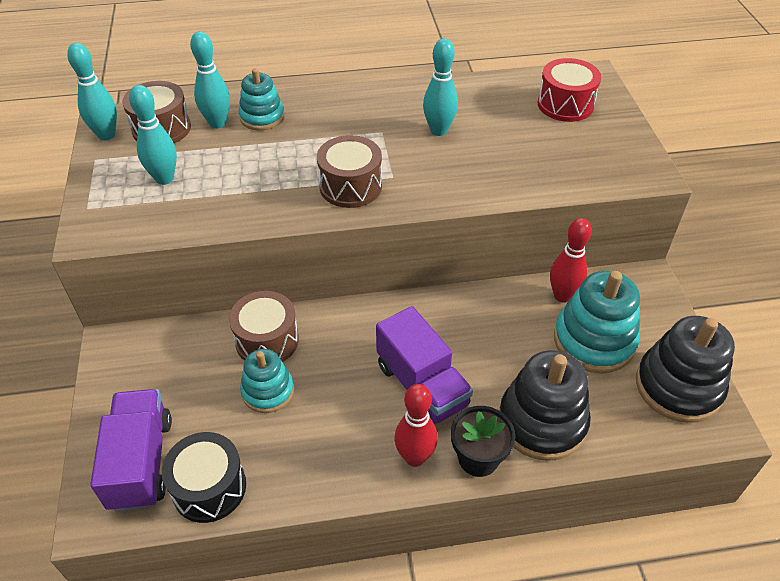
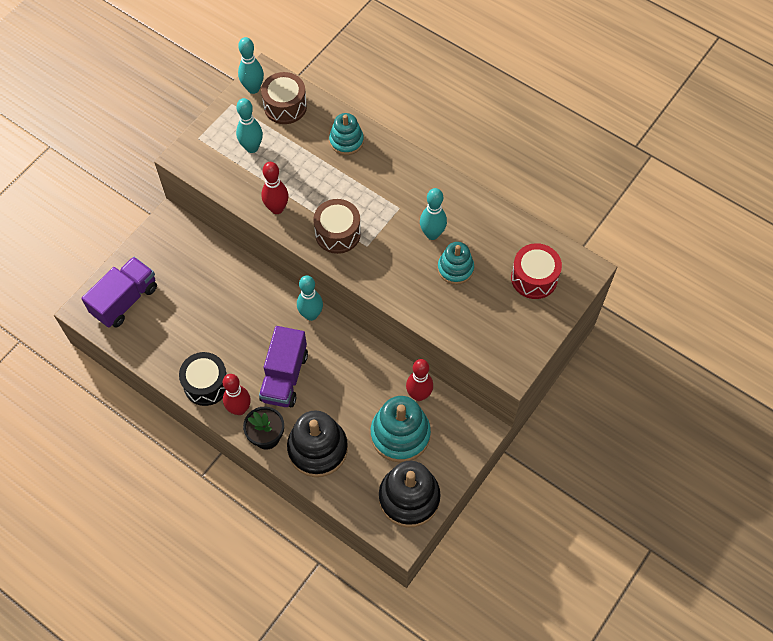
camera: 45 degrees right, 15 degrees up
(209, 487) = (140, 339): black drum -> black drum (206, 384)
(217, 123) = (318, 126): turquoise bowling pin -> turquoise bowling pin (311, 315)
(259, 208) = (277, 208): none -> red bowling pin
(267, 340) = (240, 283): brown drum -> none
(268, 391) = (212, 313): turquoise stacking toy -> turquoise stacking toy (455, 268)

